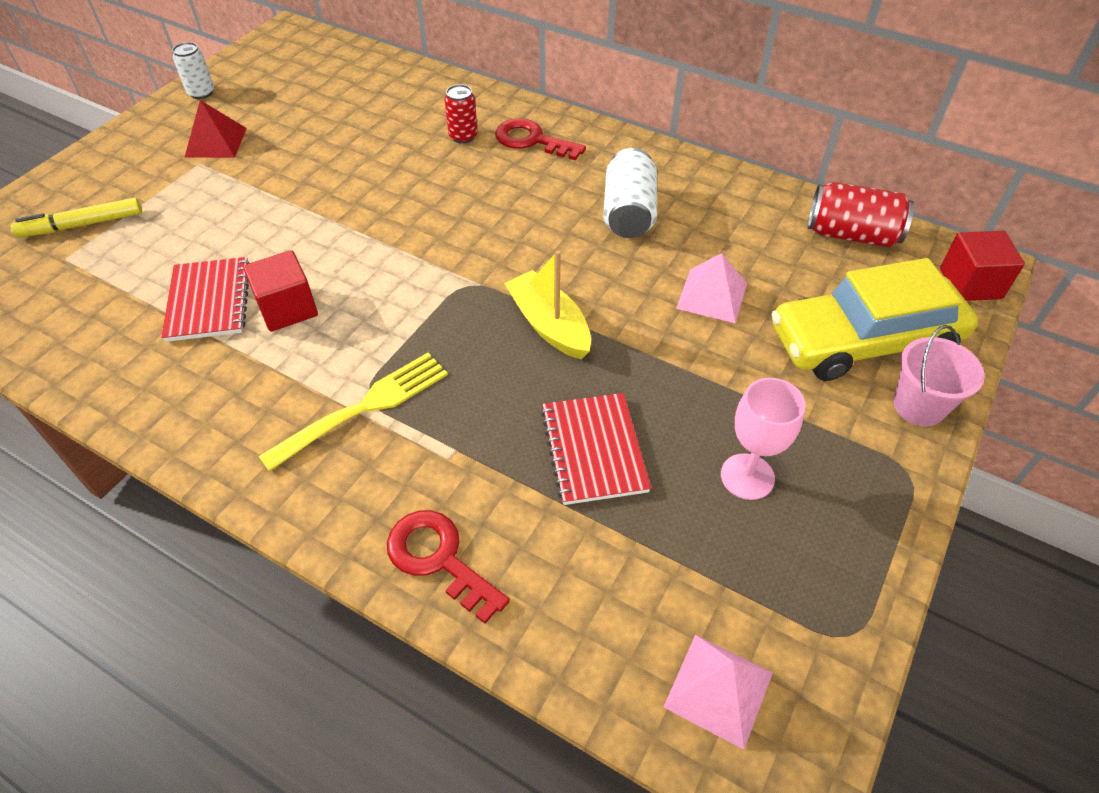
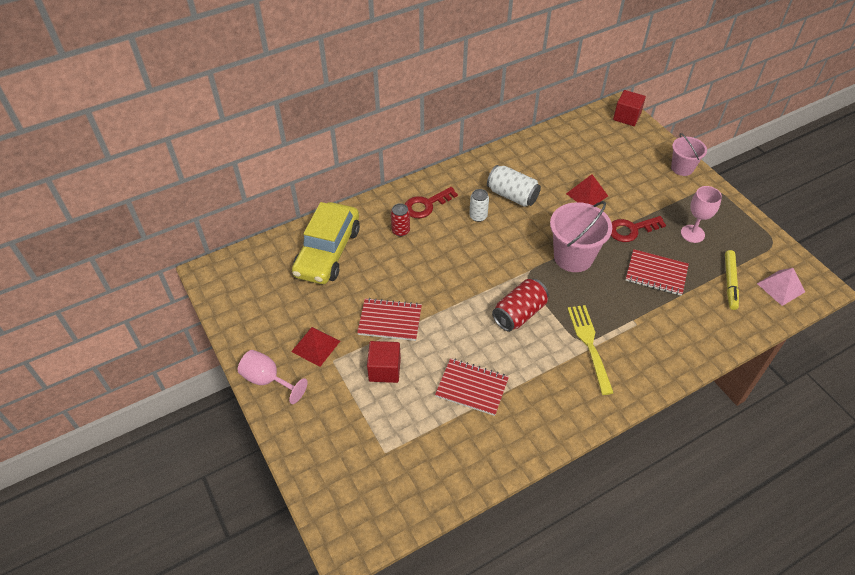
camera: 60 degrees left, 0 degrees up
(82, 225) = (355, 437): yellow marker -> yellow marker (730, 282)
(145, 128) = (268, 380): none -> pink goblet
(201, 93) = (249, 339): white can -> white can (478, 216)
(287, 308) = (499, 354): red cube -> red cube (384, 369)
(292, 185) = (390, 321): none -> red notebook
(439, 559) = (690, 347): red key -> red key (631, 230)
(549, 325) = (573, 257): yellow boat -> pink bucket
(712, 295) = (587, 194): pink pyramid -> red pyramid
(851, 234) = (576, 133): red can -> red can (519, 313)
(863, 341) = (640, 164): yellow car -> yellow car (328, 252)

